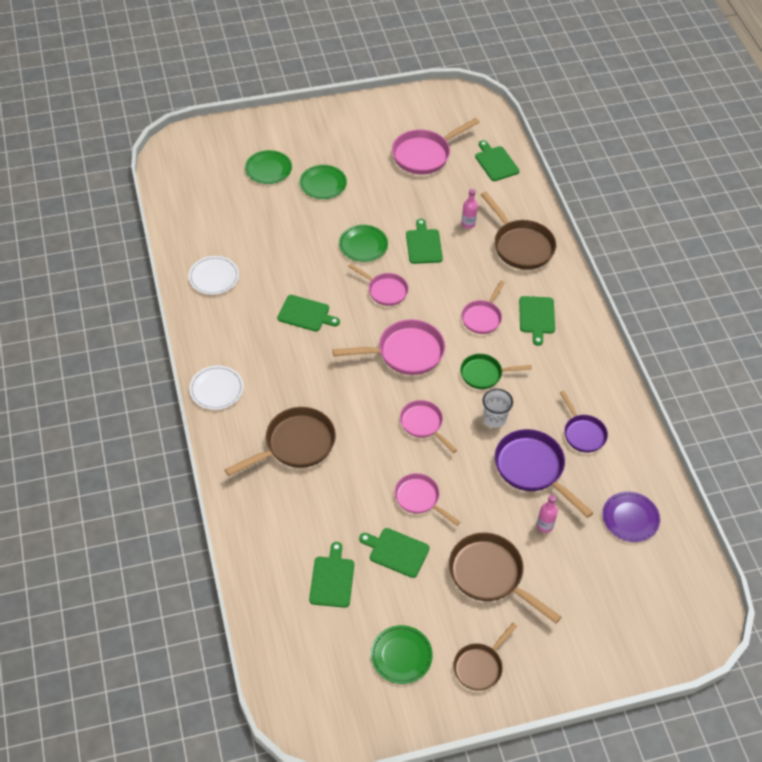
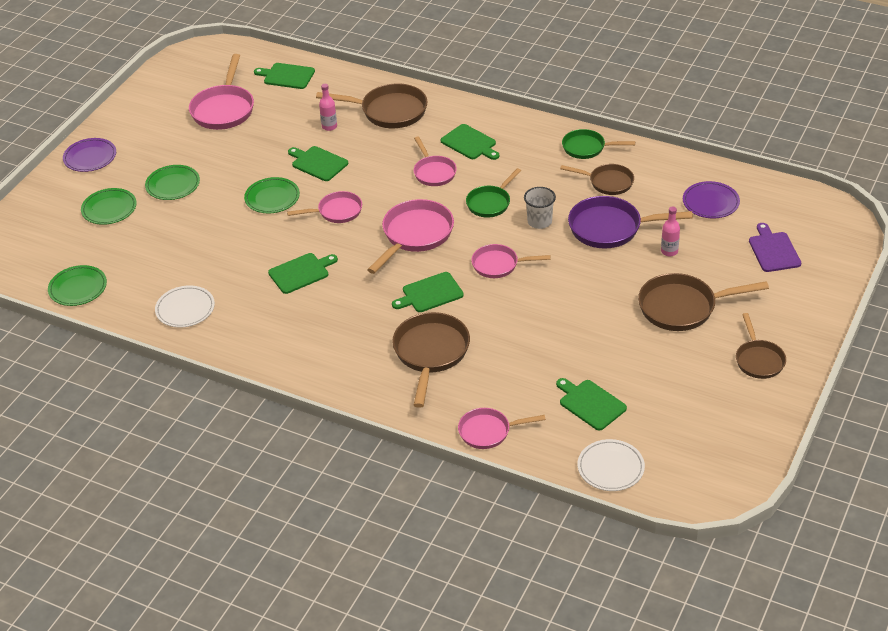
camera: 45 degrees left, 10 degrees down
(216, 389) = (312, 373): white plate -> white plate (610, 468)
(306, 123) = (90, 157): none -> purple plate
(396, 551) = (604, 349): green cutting board -> green cutting board (430, 293)
(401, 656) = (705, 401): green plate -> green plate (78, 288)
(419, 498) = (568, 307): pink pan -> pink pan (488, 431)
(583, 433) = (608, 182): purple pan -> brown pan
(608, 393) = (587, 148): none -> green pan
(617, 599) = (773, 250): none -> purple cutting board

